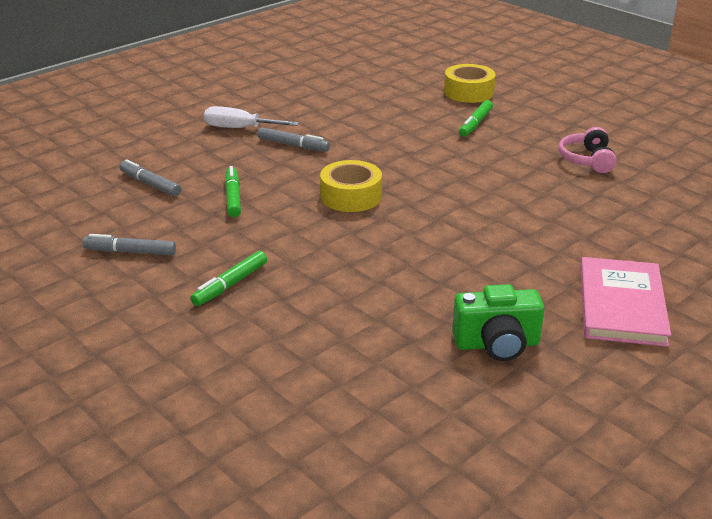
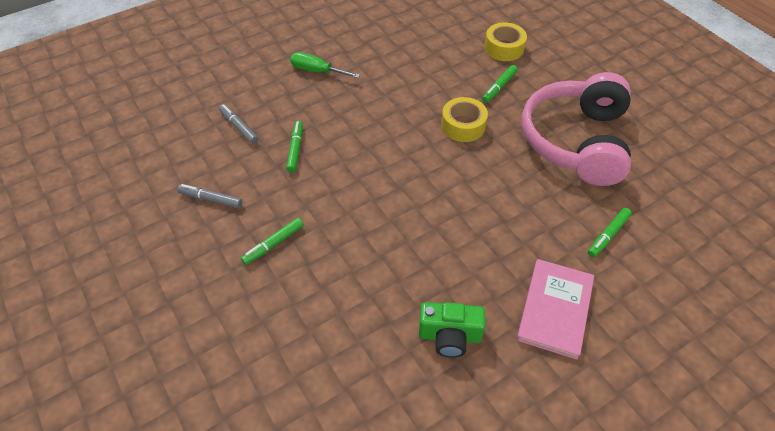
camera: 10 degrees right, 20 degrees up
(240, 128) = (317, 71): white screwdriver -> green screwdriver
(293, 145) = (352, 96): grey marker -> none
(351, 196) = (382, 160): yellow tape -> yellow tape (463, 125)
(587, 160) = (576, 141): pink headphones -> pink headphones, size x2.48
(659, 234) = (608, 235): none -> green marker

